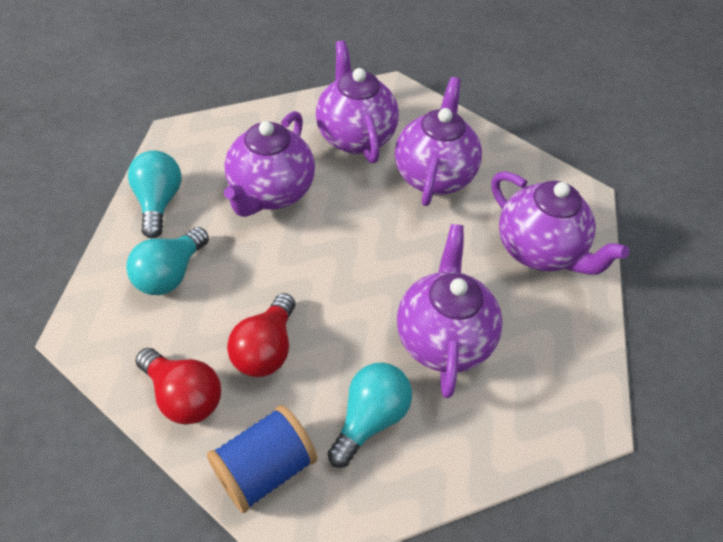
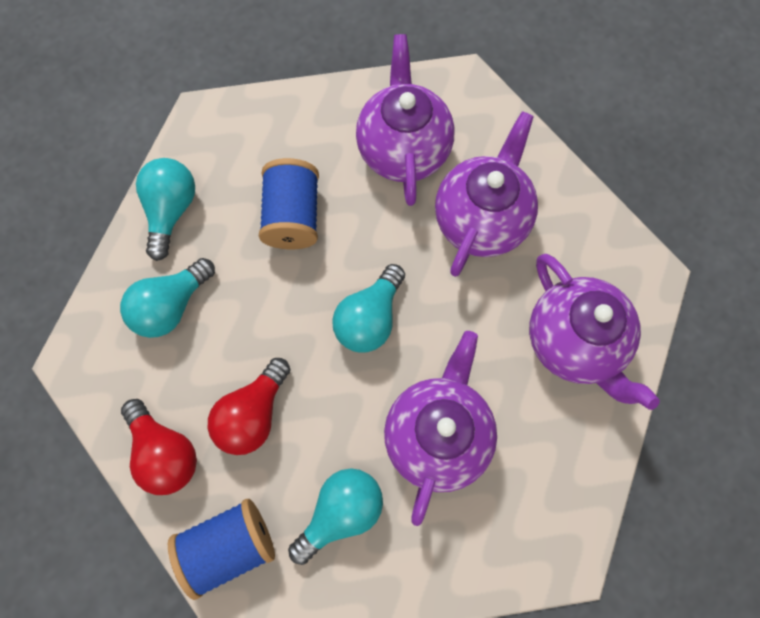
camera: 15 degrees right, 20 degrees up
(271, 193) = (293, 216): purple teapot -> blue spool
(357, 258) = (369, 318): none -> turquoise light bulb

